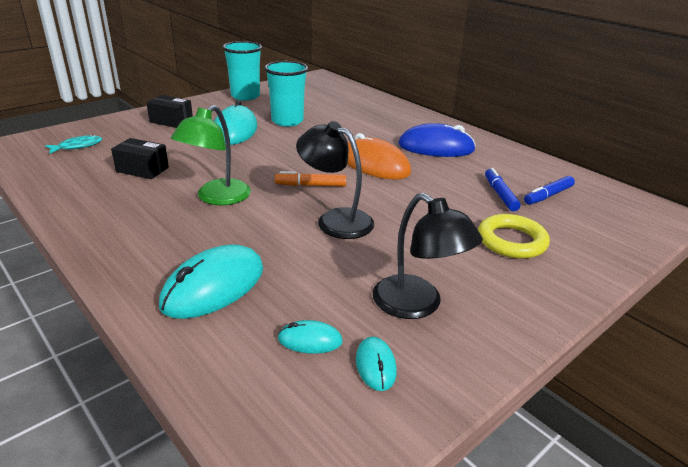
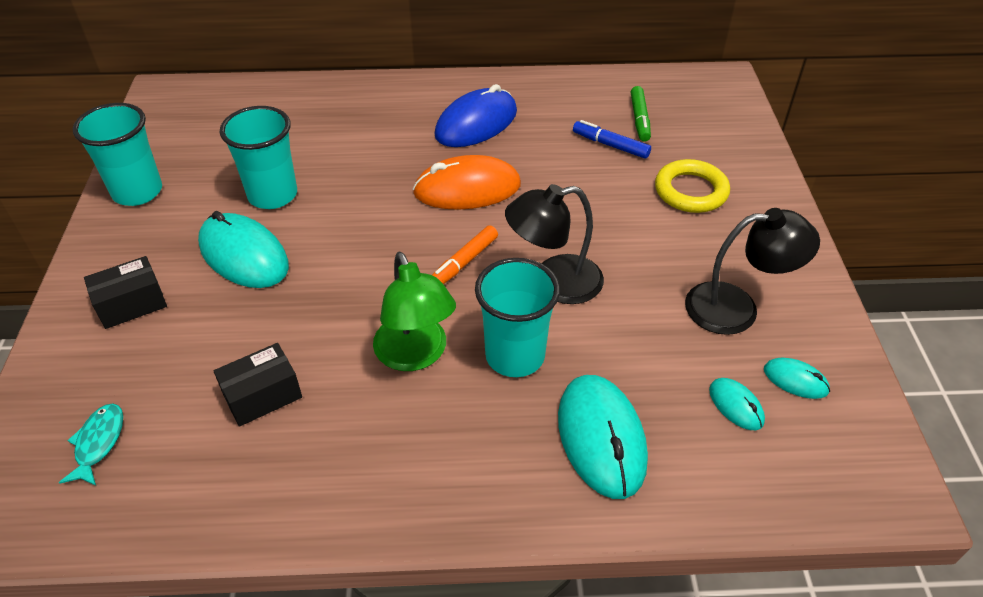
camera: 50 degrees left, 15 degrees up
(252, 229) = (515, 356): none -> turquoise cup
(310, 340) = (736, 405): turquoise mouse -> turquoise mouse turned 75 degrees counterclockwise
(548, 195) = (639, 119): blue marker -> green marker

